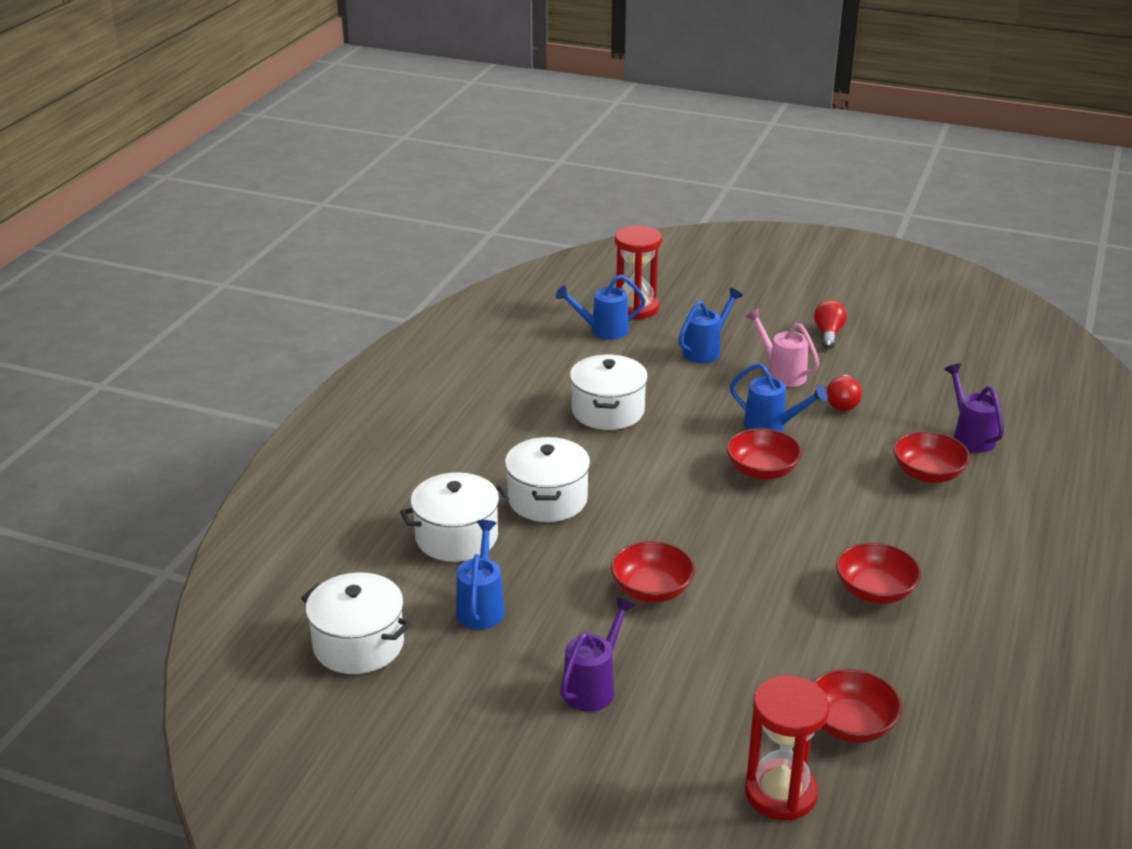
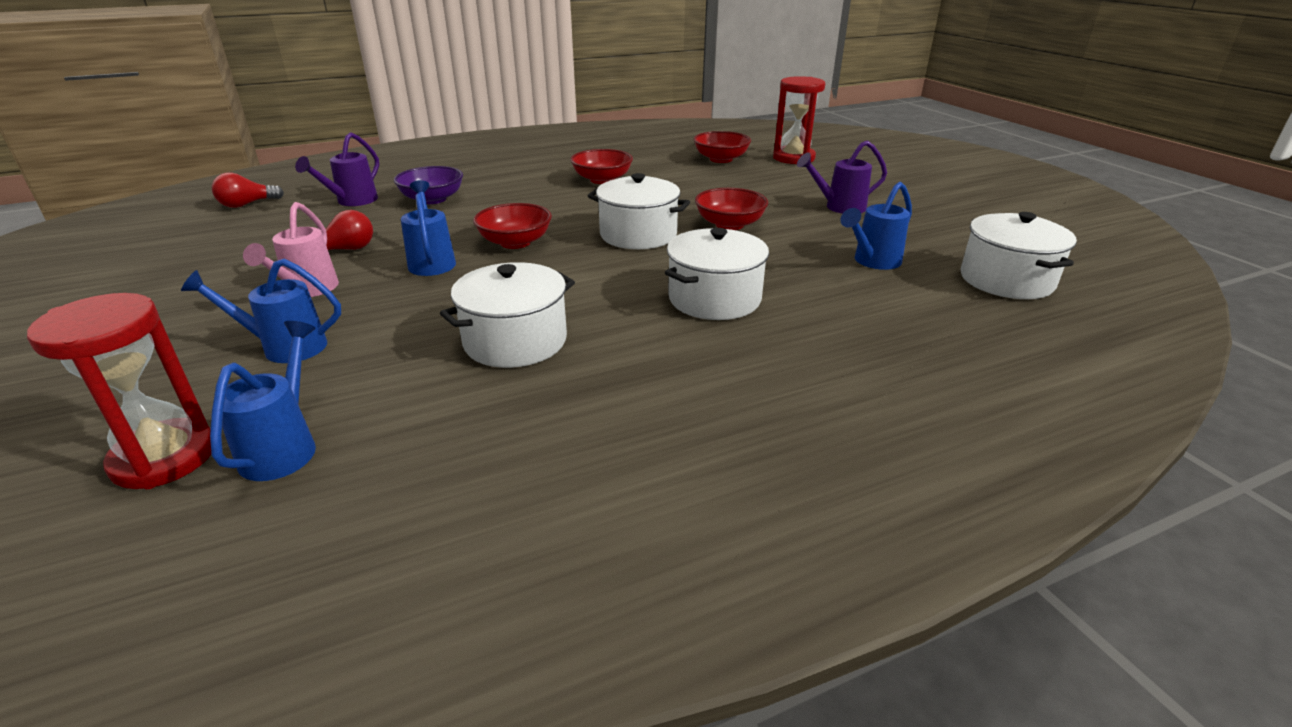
camera: 135 degrees left, 0 degrees up
(456, 537) = (841, 309): white pot -> white pot (638, 235)
(603, 331) = (284, 447): blue watering can -> blue watering can turned 120 degrees counterclockwise
(828, 334) = (171, 299): red light bulb -> red light bulb (247, 204)
(928, 474) = (432, 199): red bowl -> purple bowl

